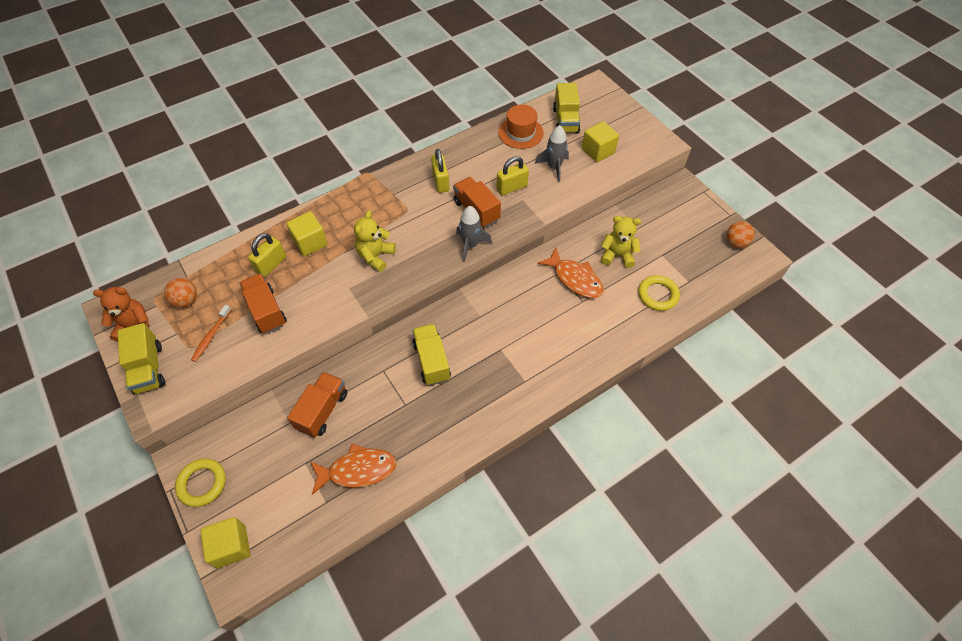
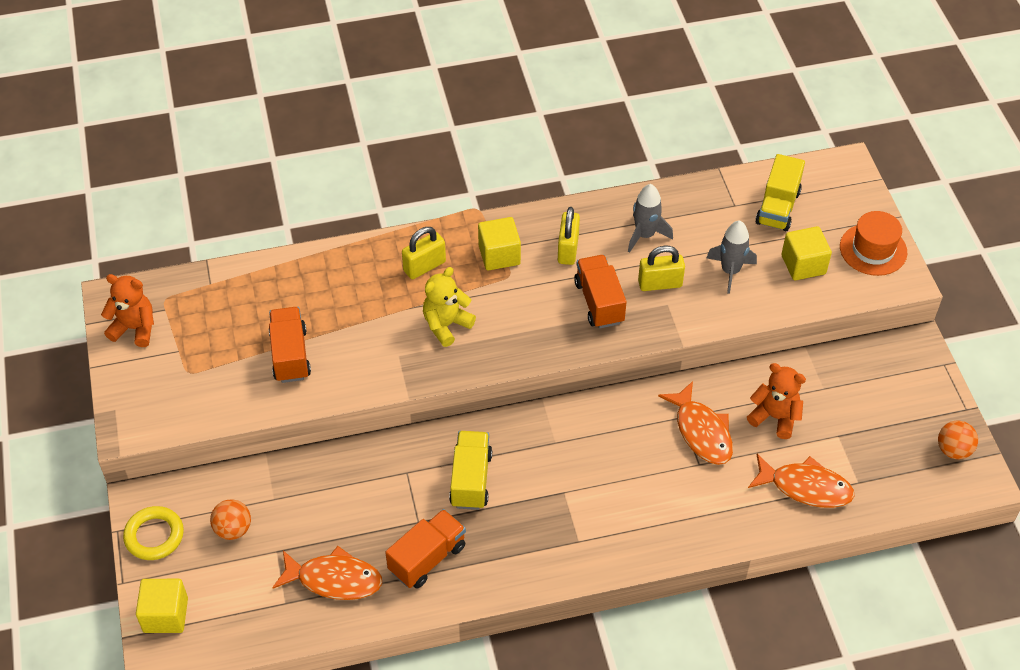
camera: 20 degrees right, 5 degrees down
(148, 368) = (136, 382): yellow truck -> none
(186, 300) = (201, 314): orange ball -> orange ball (233, 529)
(211, 336) = (217, 366): orange toothbrush -> none
(271, 265) = (314, 298): yellow padlock -> yellow padlock (424, 266)
(310, 242) = (371, 283): yellow cube -> yellow cube (499, 255)
(322, 410) = (317, 497): orange truck -> orange truck (427, 558)
(470, 245) = (572, 346): grey rocket -> grey rocket (645, 235)
(520, 133) = (706, 209): orange hat -> orange hat (873, 249)
(617, 255) = (775, 417): yellow teddy bear -> orange teddy bear
(658, 295) = (805, 487): yellow ring -> orange fish

